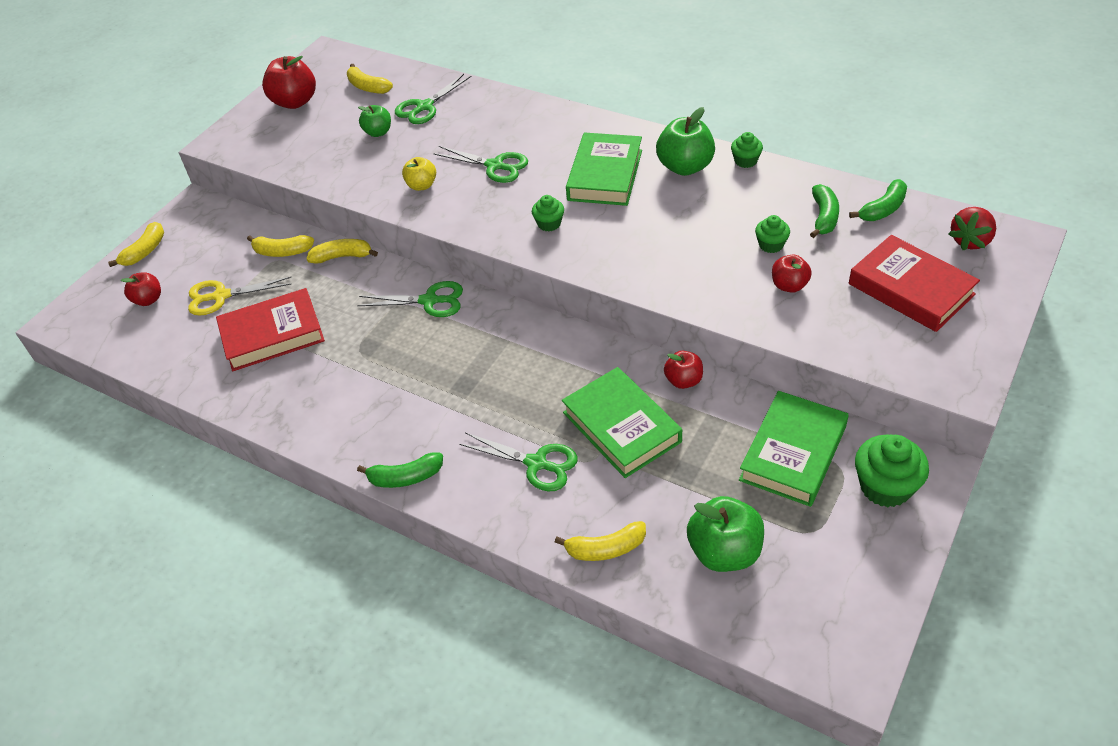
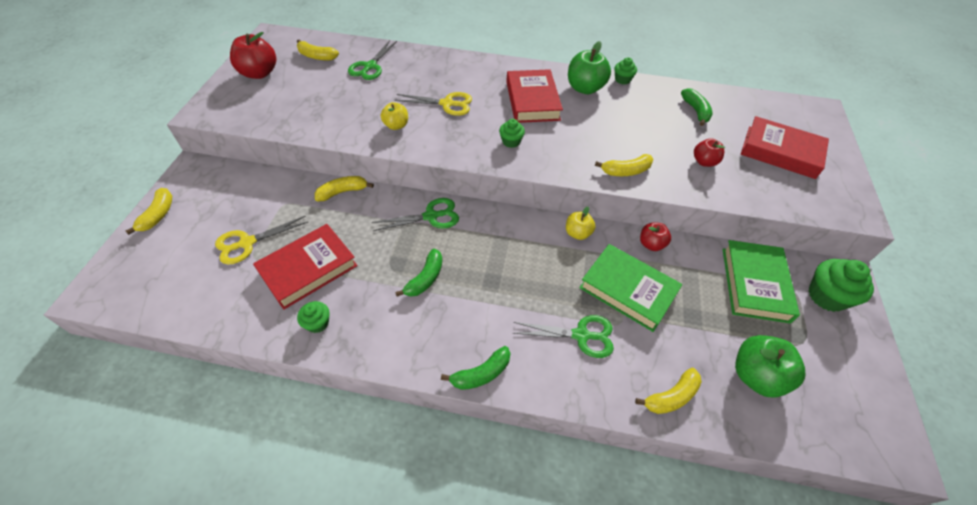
camera: 25 degrees left, 5 degrees up
(148, 300) = (177, 258): red apple -> none
(282, 252) = (288, 196): yellow banana -> yellow banana (626, 171)
(378, 132) = (341, 89): green apple -> none
(495, 166) = (447, 104): green scissors -> yellow scissors
(596, 351) = (577, 233): none -> yellow apple
(605, 175) = (532, 101): green book -> red book
(771, 245) = (674, 135): green cupcake -> green cupcake (317, 323)
(883, 209) = (728, 101): green banana -> green banana (425, 278)
(970, 241) = (793, 114): red strawberry -> none

